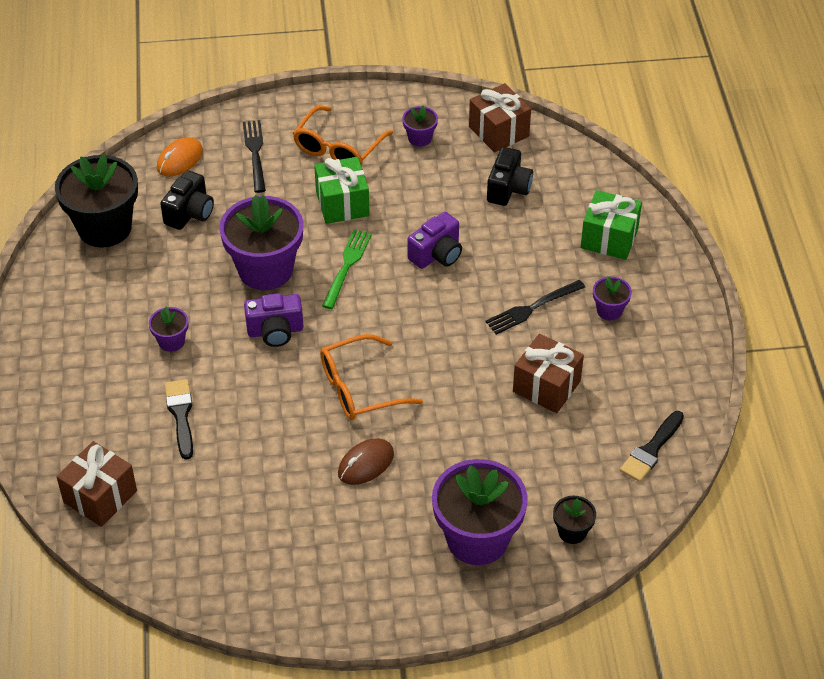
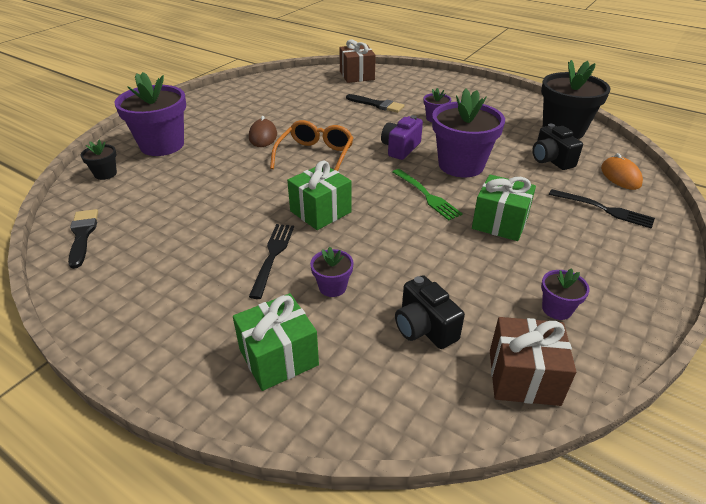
camera: 130 degrees right, 10 degrees down
(338, 148) = (578, 252): orange glasses -> none
(437, 254) = (389, 240): purple camera -> none
(446, 319) = (320, 211): none -> green gift
(546, 386) = (202, 221): brown gift -> none
(609, 310) = (208, 297): purple flower pot -> purple flower pot (332, 287)

